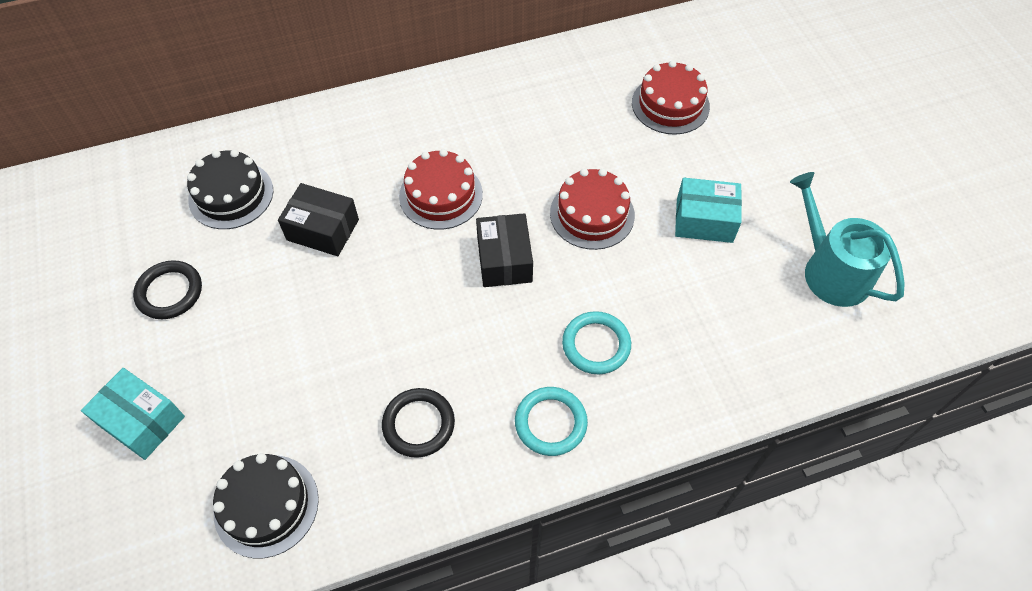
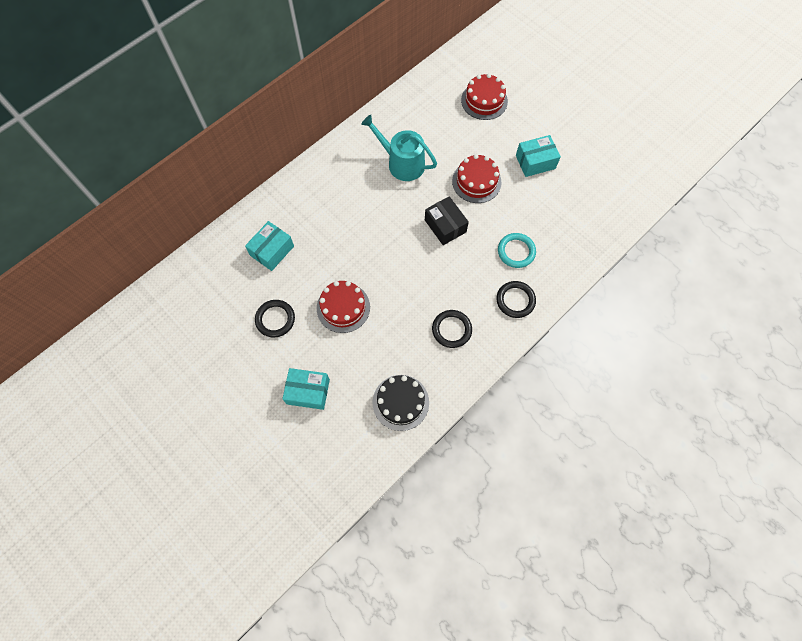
camera: 25 degrees left, 10 degrees up
(231, 195) = (272, 251): black cake -> turquoise box
(323, 229) = (337, 249): black box -> none
(441, 195) = (390, 203): red cake -> red cake (343, 307)
(550, 423) = (515, 300): turquoise ring -> black ring
(830, 270) = (609, 164): turquoise watering can -> turquoise watering can (402, 163)

